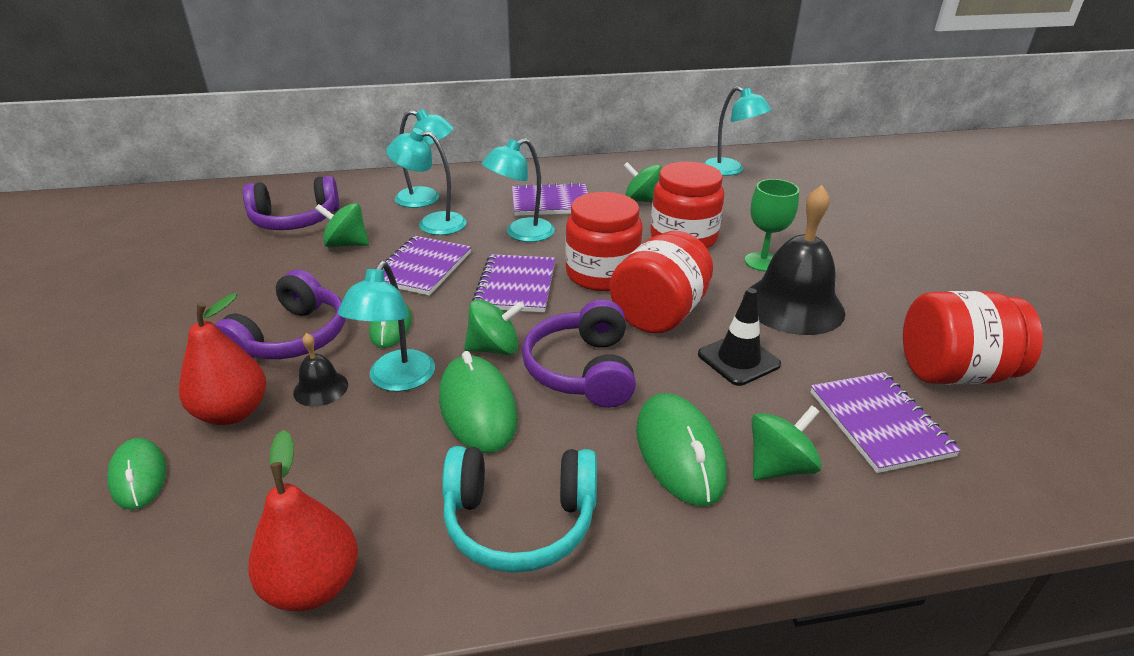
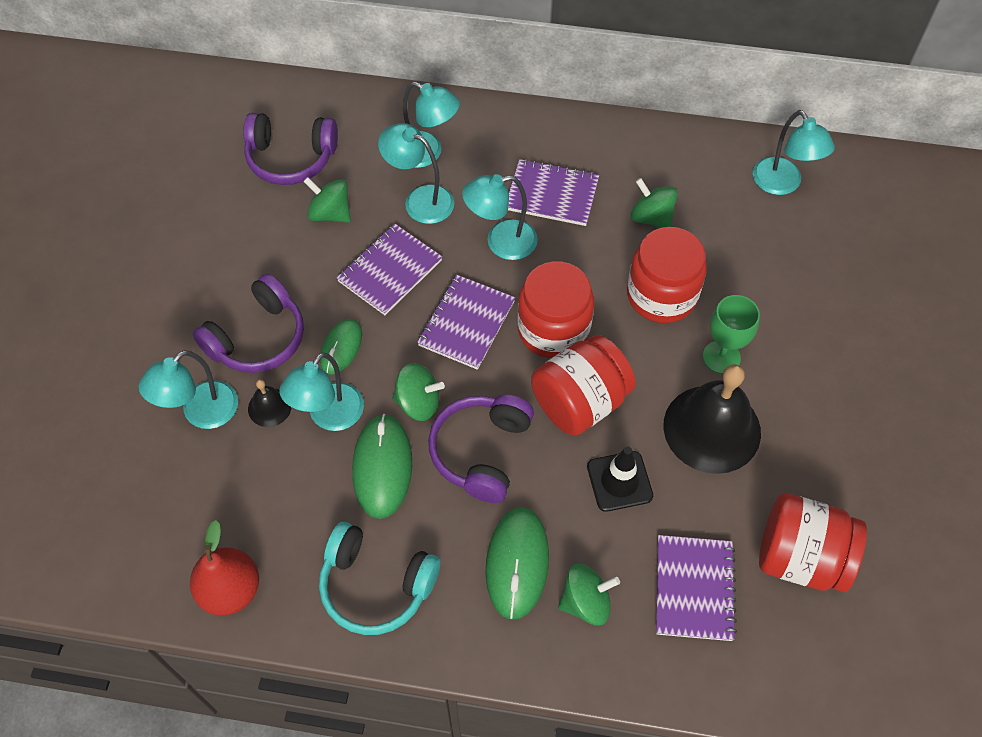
camera: 20 degrees right, 25 degrees up
(138, 476) = (132, 458): green mouse -> none
(232, 412) = (201, 413): red pear -> turquoise lamp

